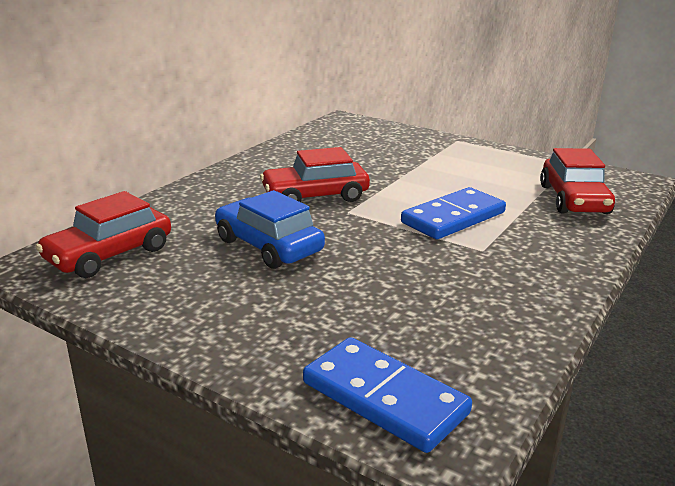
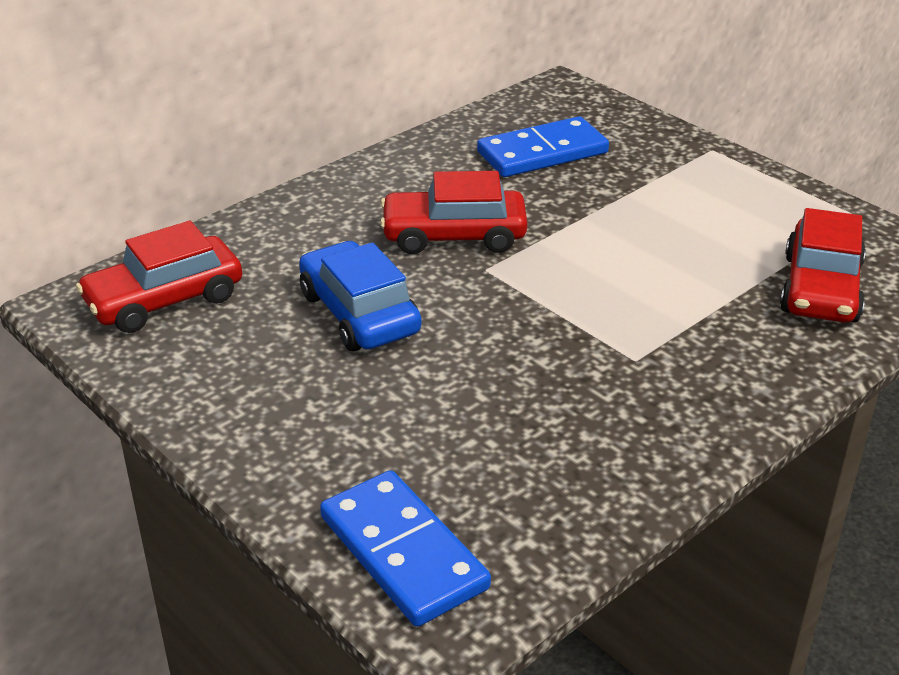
camera: 15 degrees right, 10 degrees up
(453, 218) = (625, 299): blue domino -> blue domino (542, 153)

